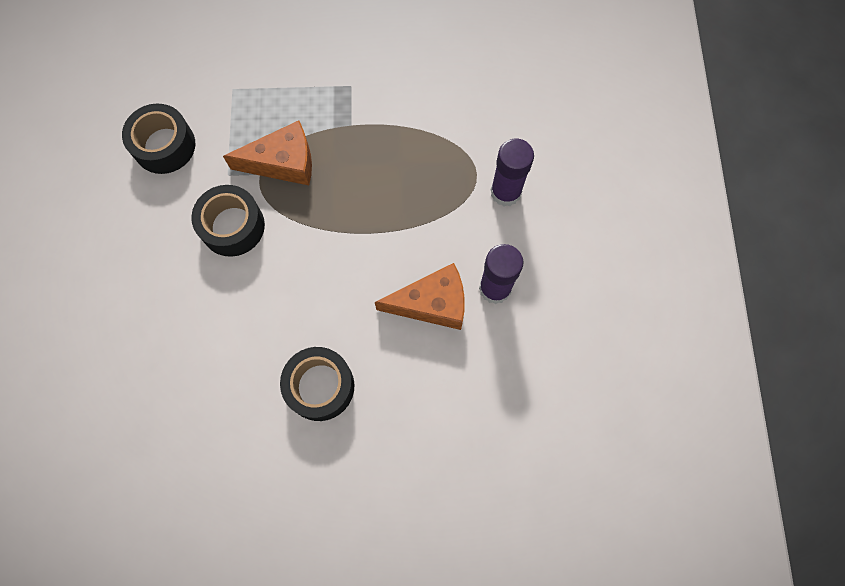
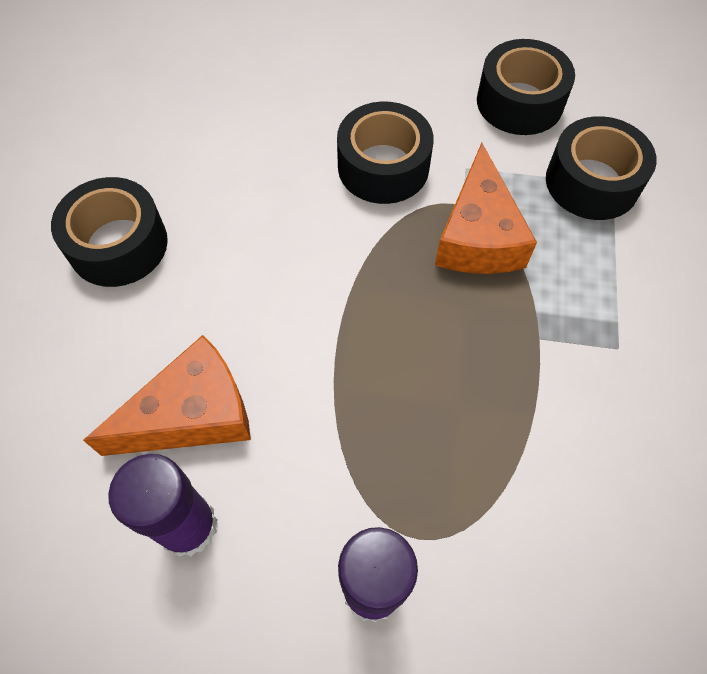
camera: 100 degrees right, 10 degrees down
(232, 100) = (592, 182): none -> black tape
(432, 303) = (192, 414): orange cheese -> orange cheese turned 120 degrees counterclockwise

